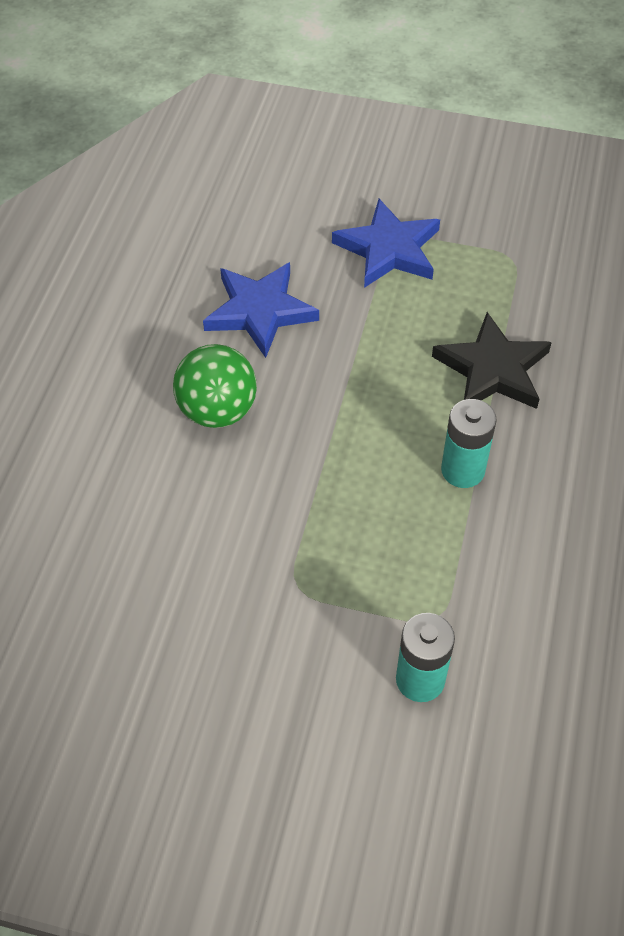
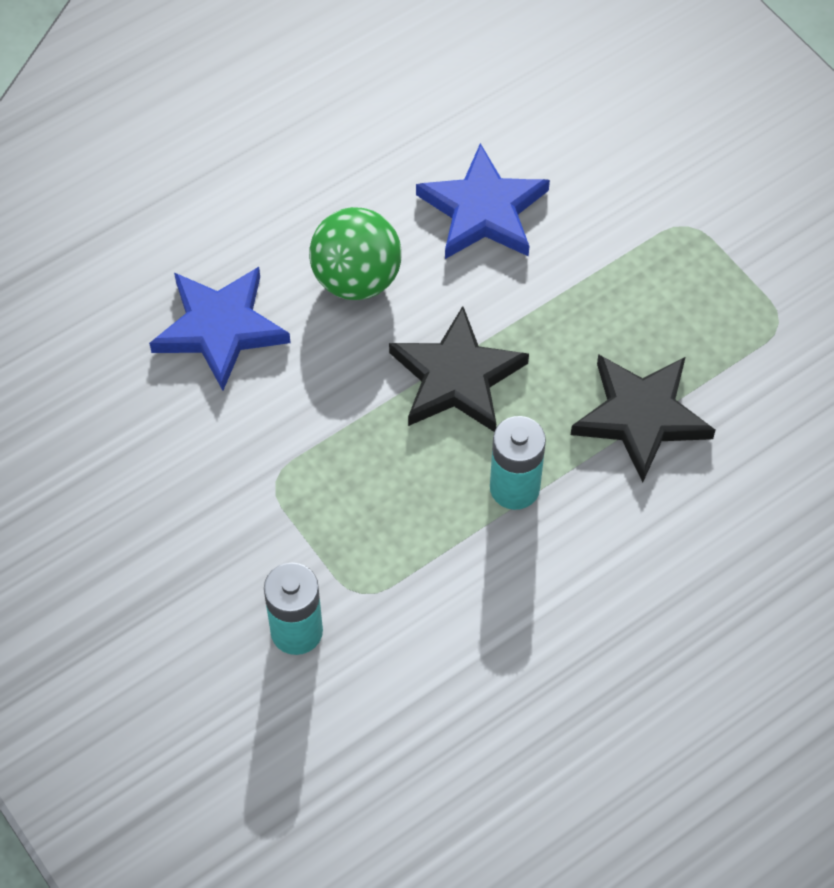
camera: 40 degrees right, 5 degrees up
(351, 427) = (456, 377): none -> black star
(389, 249) = (666, 230): blue star -> blue star (220, 329)

